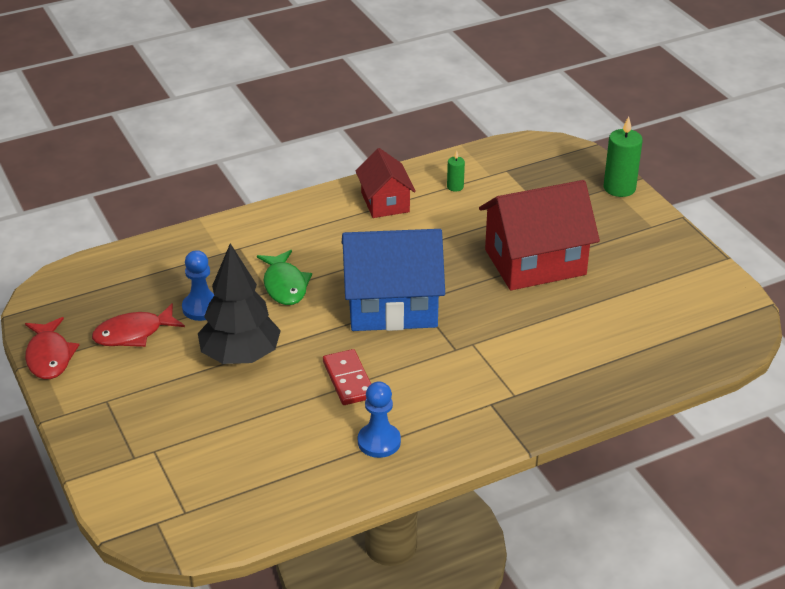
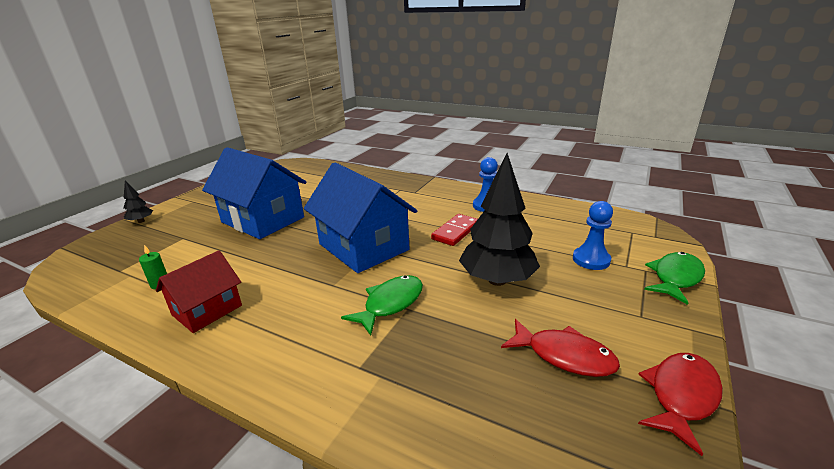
camera: 125 degrees left, 10 degrees down
(103, 465) = (675, 278): none -> green fish
(201, 308) = (475, 334): blue pawn -> blue pawn (591, 260)
(535, 262) = (263, 220): red house -> blue house
(619, 188) = (141, 221): green candle -> black tree

